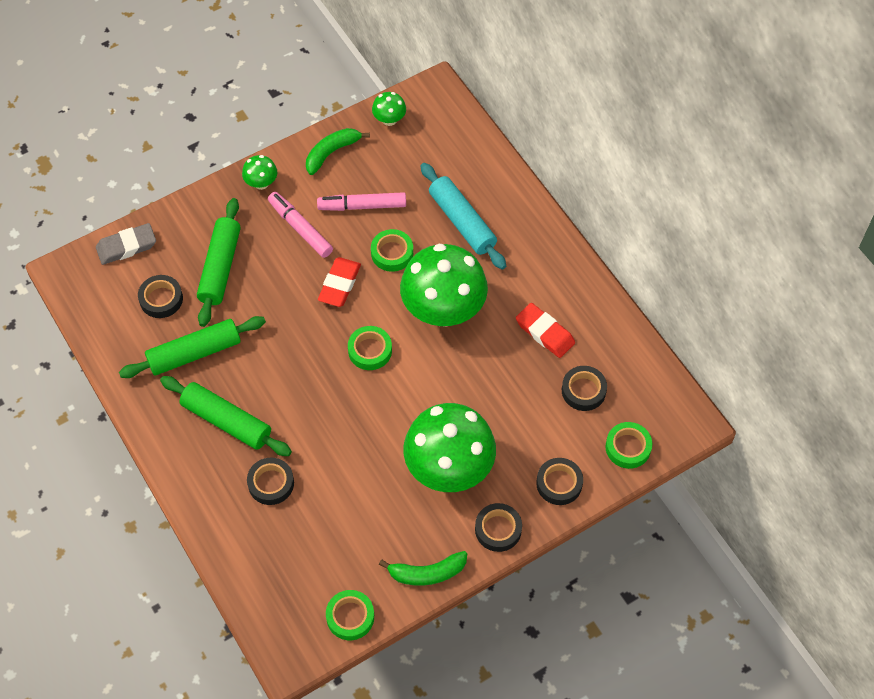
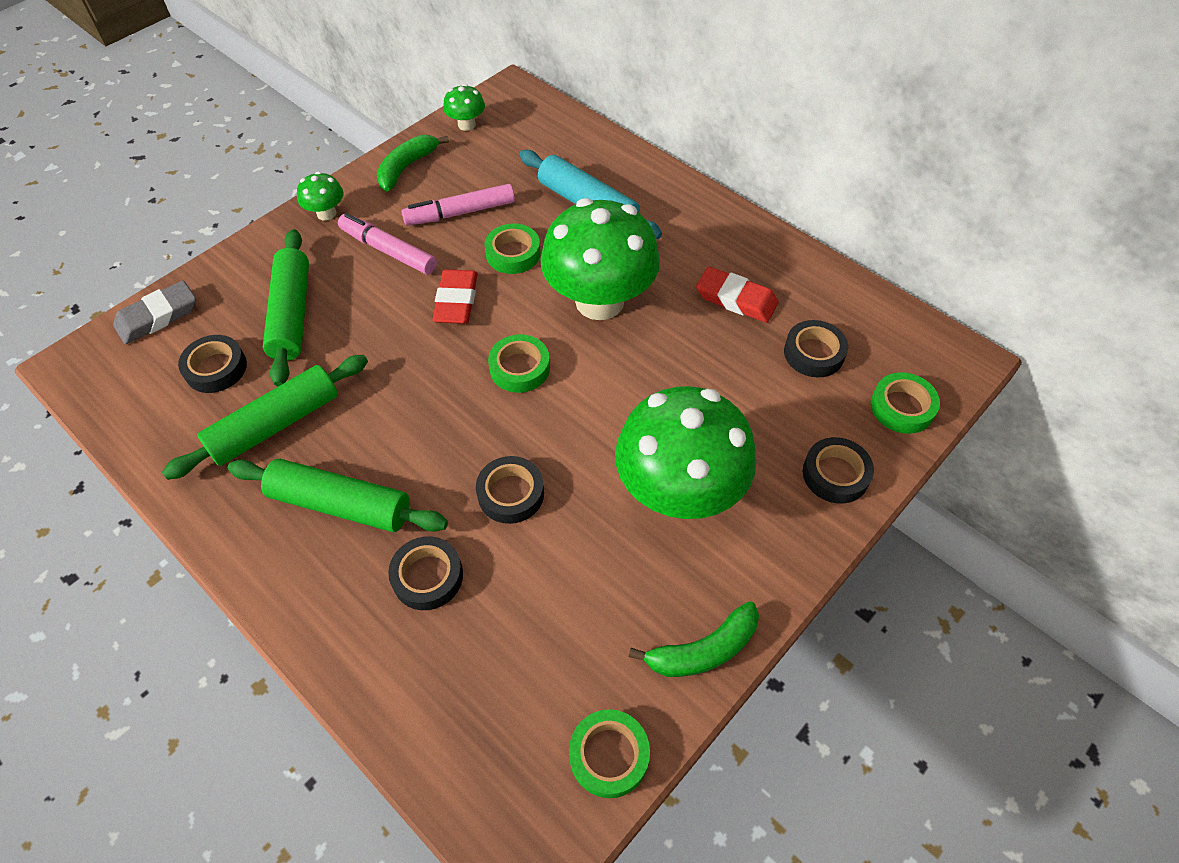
camera: 15 degrees left, 5 degrees down
(498, 529) = (780, 558): black tape -> black tape (511, 493)

